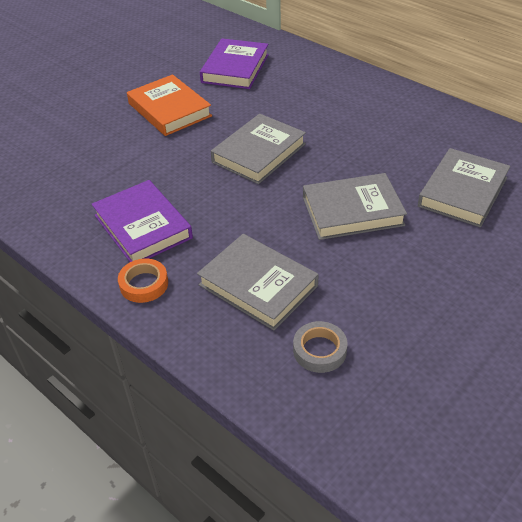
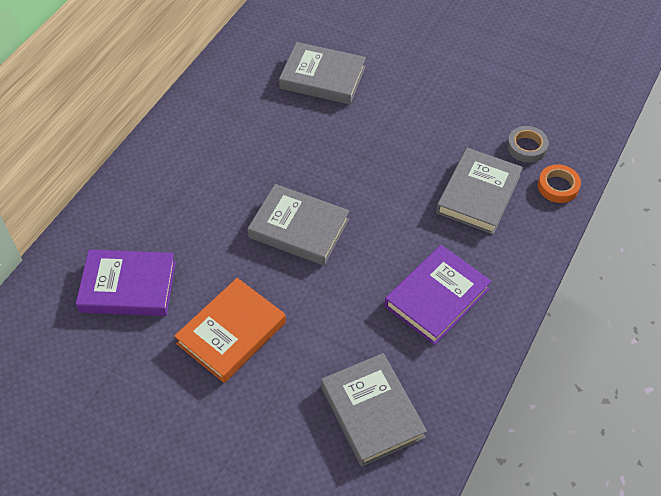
camera: 105 degrees left, 10 degrees up
(144, 284) = (507, 274): orange tape -> orange tape (558, 186)
(352, 211) = (368, 145): grey book -> grey book (372, 412)

